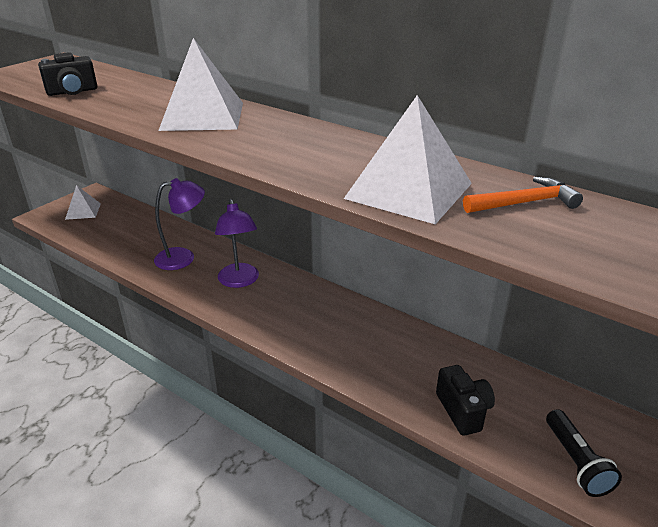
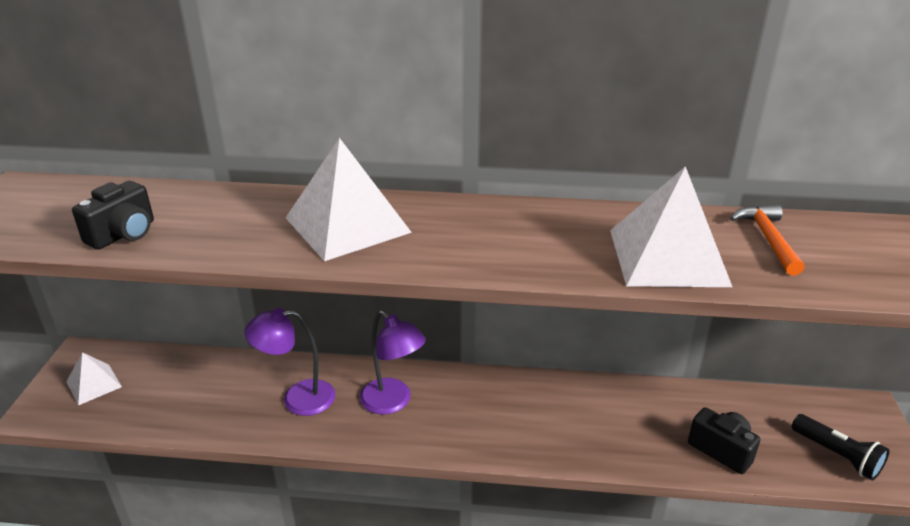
camera: 30 degrees left, 0 degrees up
(183, 257) = (297, 398): purple lamp -> purple lamp turned 135 degrees counterclockwise
(525, 203) = (768, 239): orange hammer -> orange hammer turned 45 degrees counterclockwise

